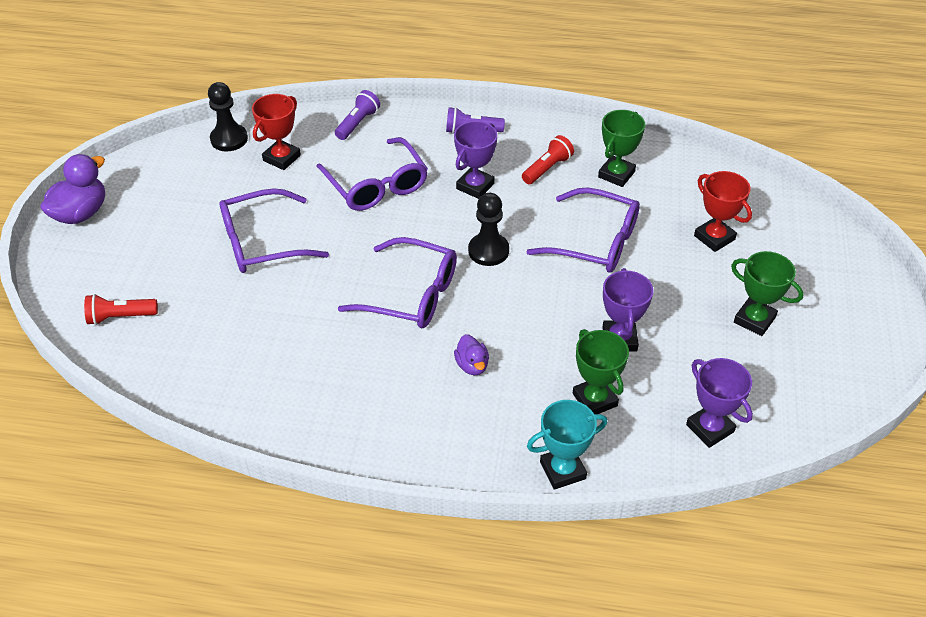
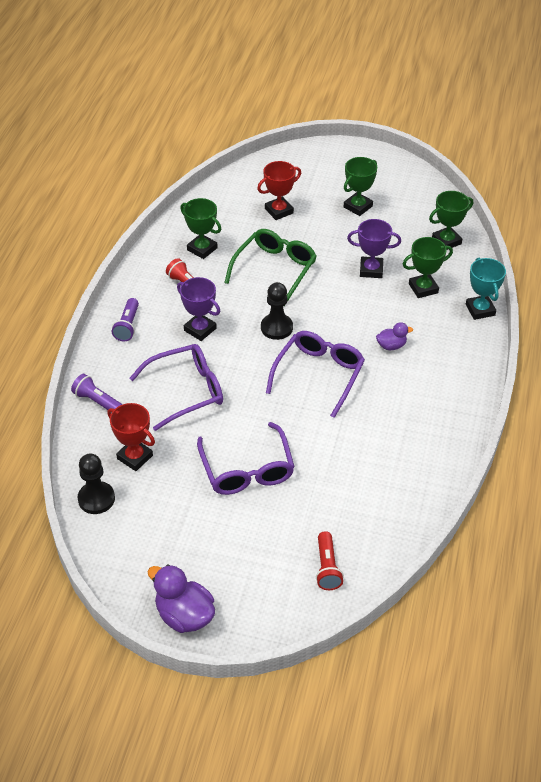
camera: 85 degrees left, 0 degrees up
(594, 241) = (274, 270): purple glasses -> green glasses
(710, 428) = (446, 241): purple trophy -> green trophy

